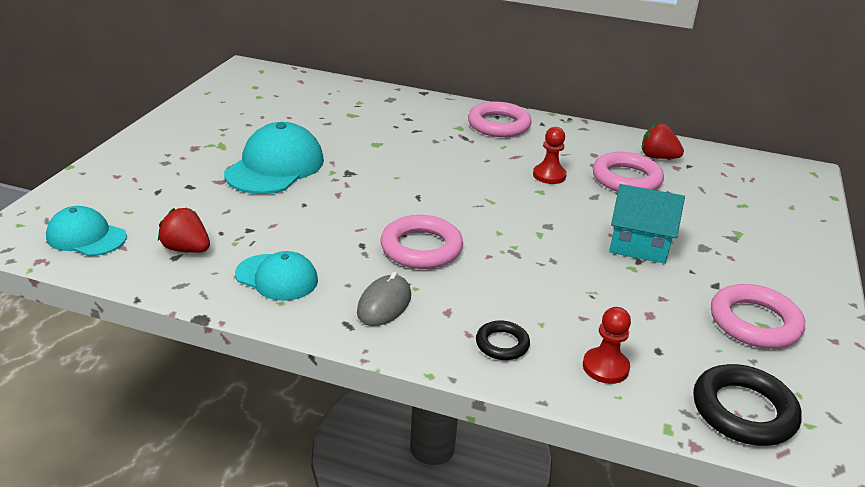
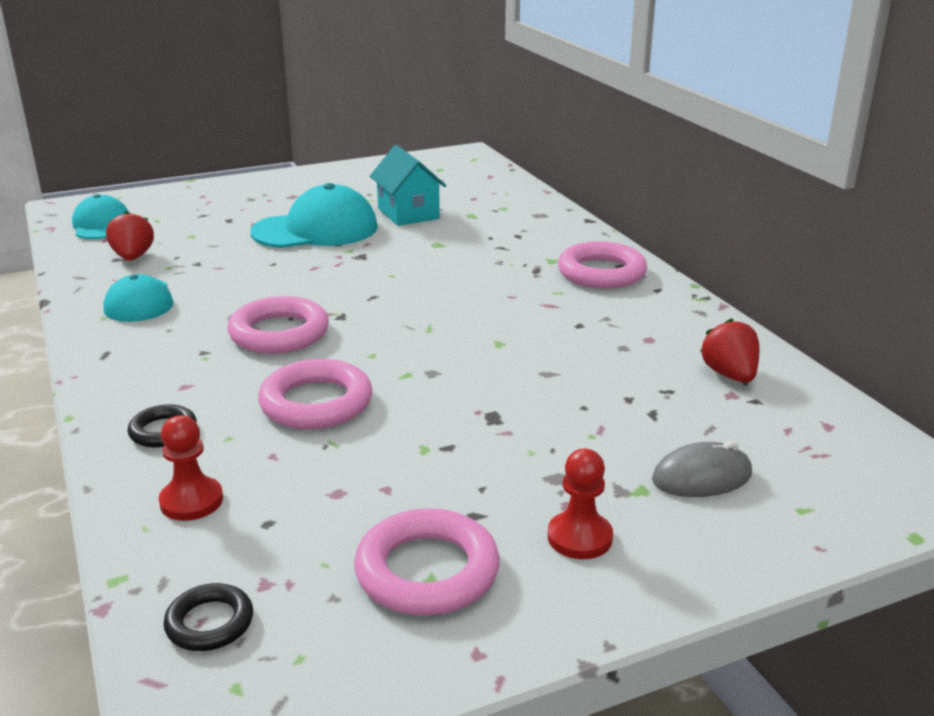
camera: 50 degrees right, 5 degrees down
(384, 304) = (158, 355): grey mouse -> grey mouse (702, 477)
(549, 175) = (544, 334): red pawn -> red pawn (579, 537)
(626, 179) = (630, 376): pink ring -> pink ring (316, 403)
(639, 245) = (482, 435): turquoise house -> turquoise house (408, 213)
(743, 411) = (209, 623): black ring -> black ring, size x0.57

